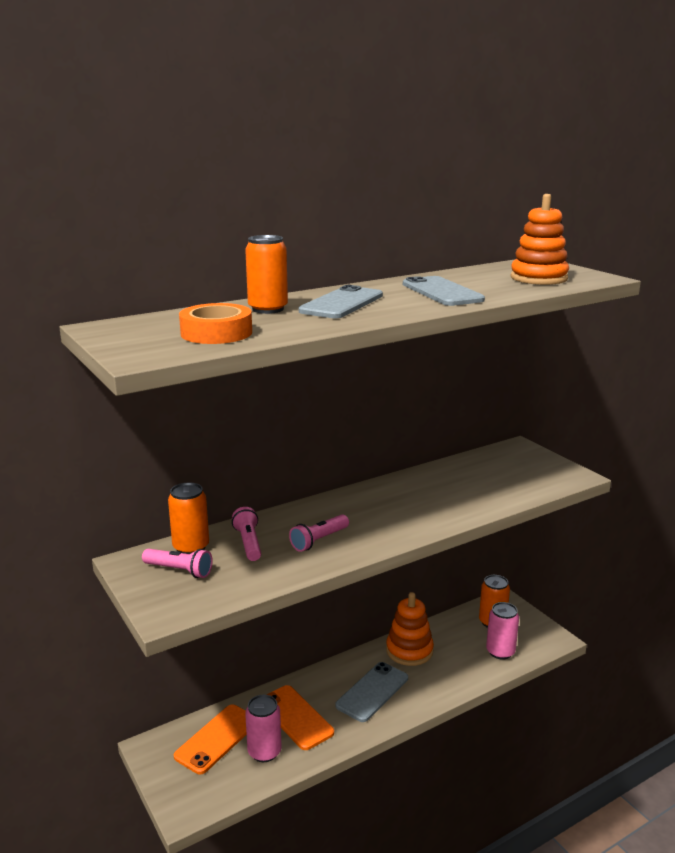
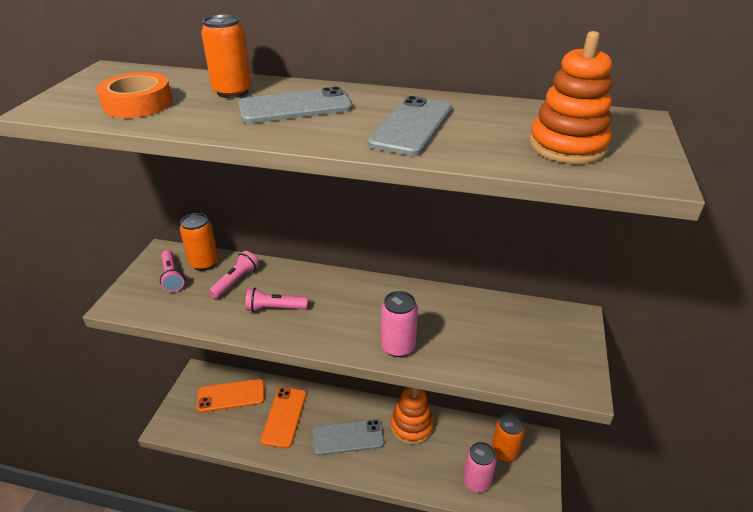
camera: 45 degrees right, 15 degrees up
(264, 752) = (241, 425): pink can -> pink can (398, 346)

